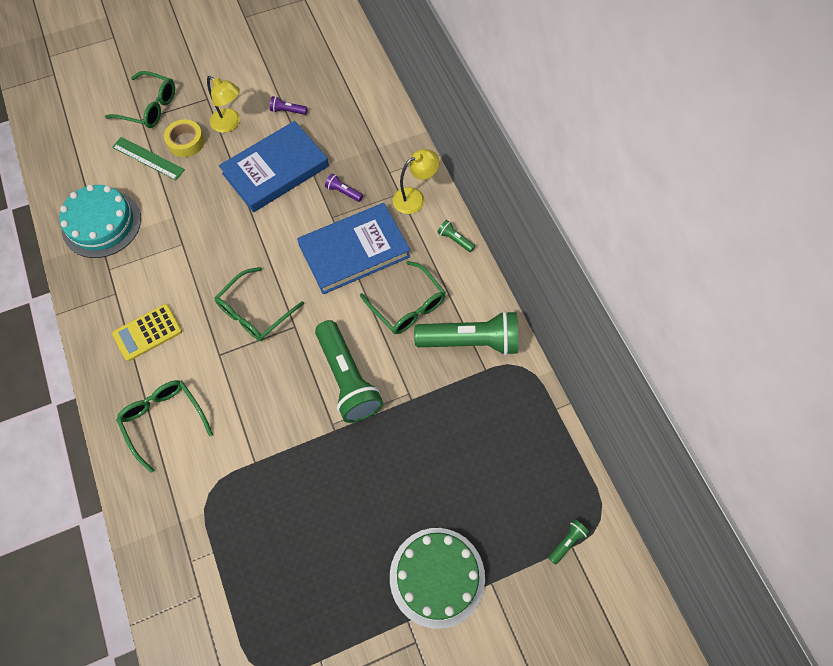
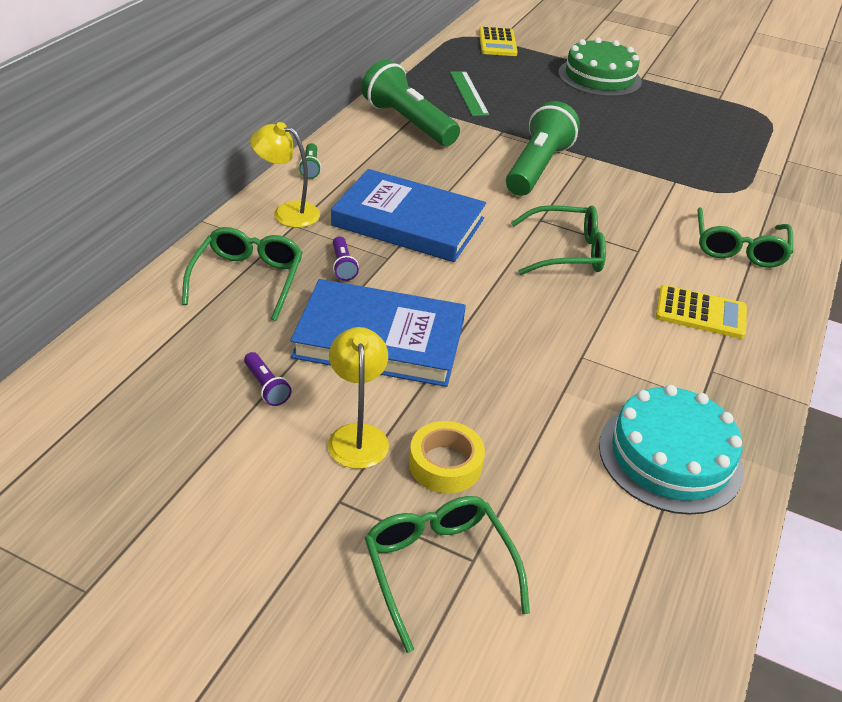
camera: 135 degrees left, 25 degrees down
(148, 158) = (523, 488): green ruler -> green ruler (469, 93)
(408, 305) = (422, 166): green glasses -> green glasses (247, 279)
(567, 542) = (497, 42): green flashlight -> yellow calculator

